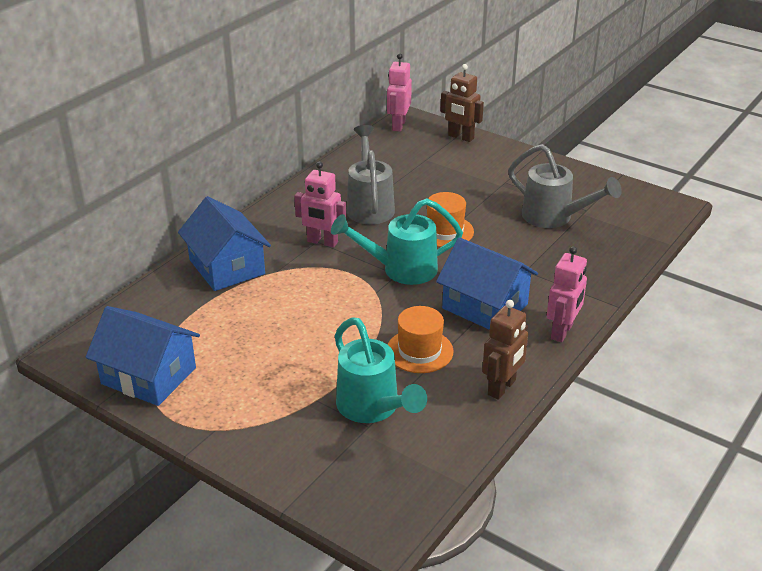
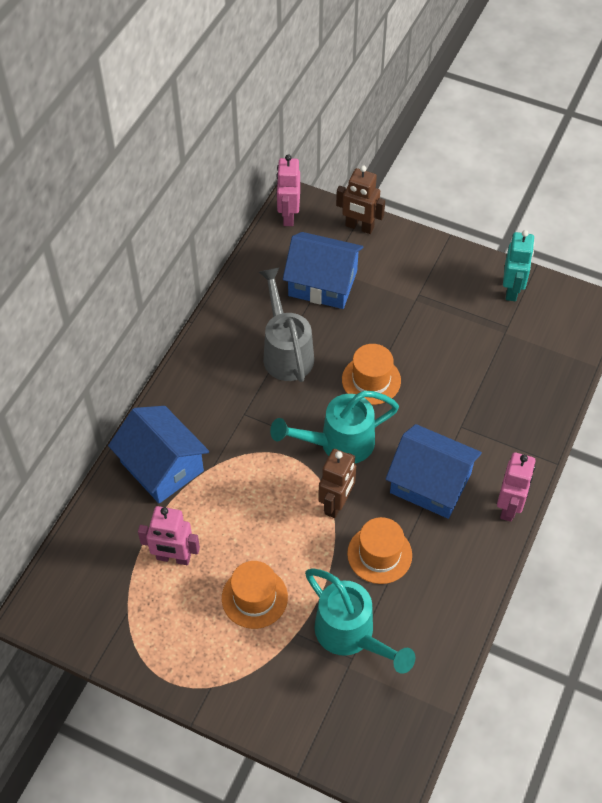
camera: 10 degrees left, 20 degrees up
(149, 376) = (128, 629): blue house -> blue house (322, 283)
(283, 368) = (254, 597): none -> orange hat
(322, 242) = (250, 415): pink robot -> pink robot (173, 558)
(502, 388) = (465, 590): brown robot -> brown robot (336, 504)
(554, 218) = (478, 343): grey watering can -> none
(595, 187) = (512, 290): none -> turquoise robot

